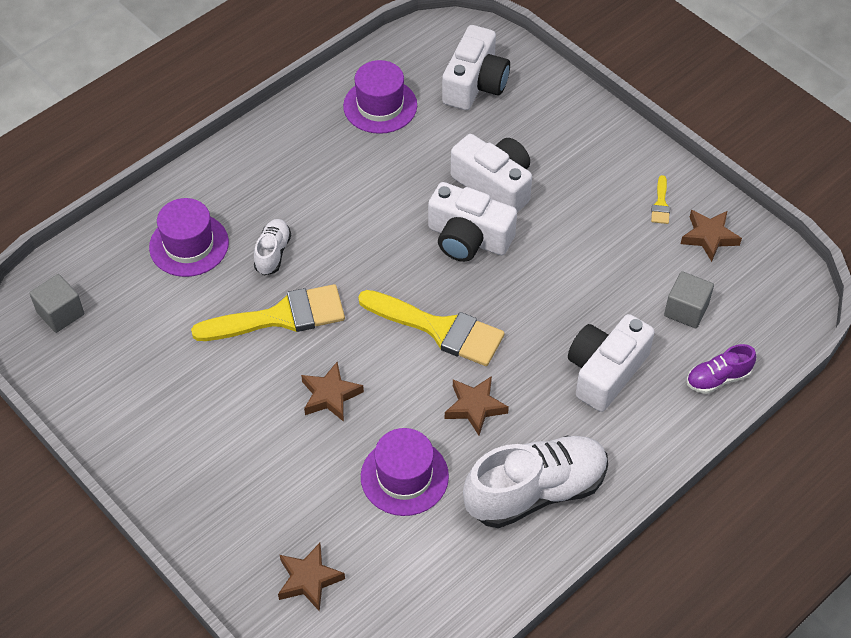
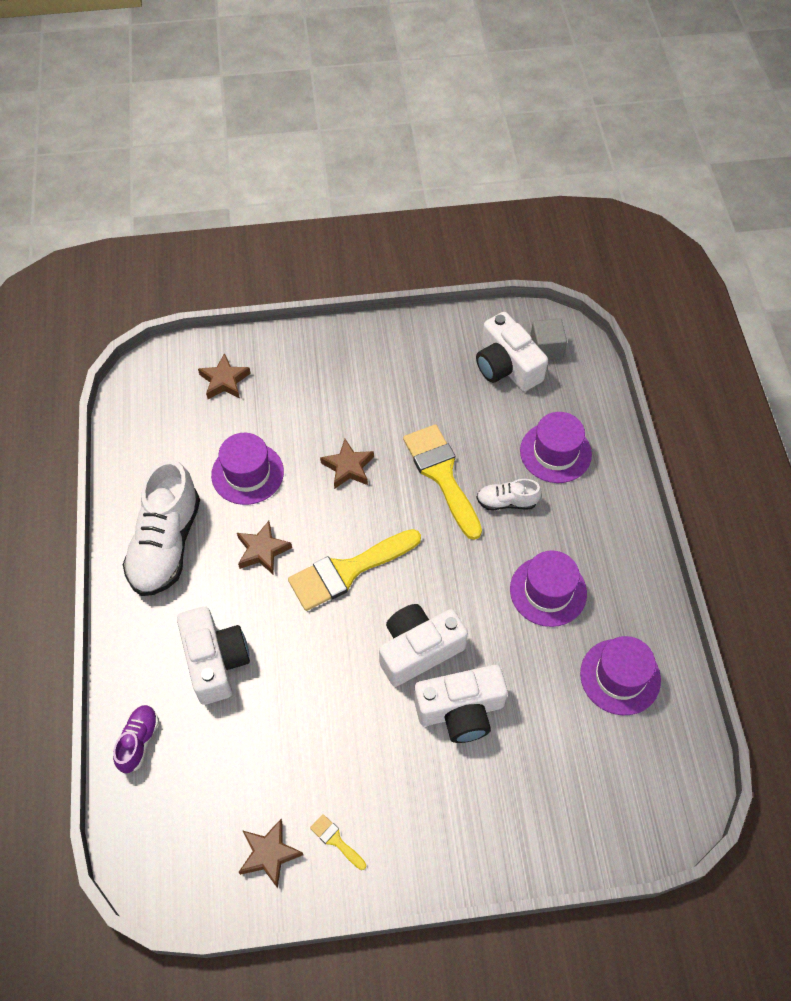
camera: 125 degrees right, 5 degrees up
(273, 253) = (507, 502): white shoe -> white shoe turned 135 degrees clockwise
(280, 316) = (441, 475): yellow brush -> yellow brush turned 135 degrees clockwise
(341, 182) = (548, 591): none -> purple hat
(475, 84) = (596, 779): white camera -> white camera (506, 366)
(686, 310) = (216, 769): grey cube -> none

